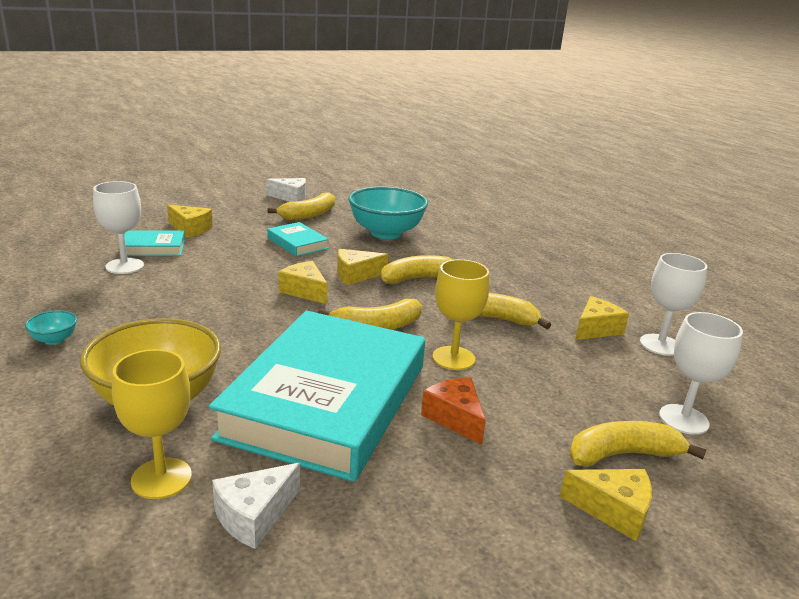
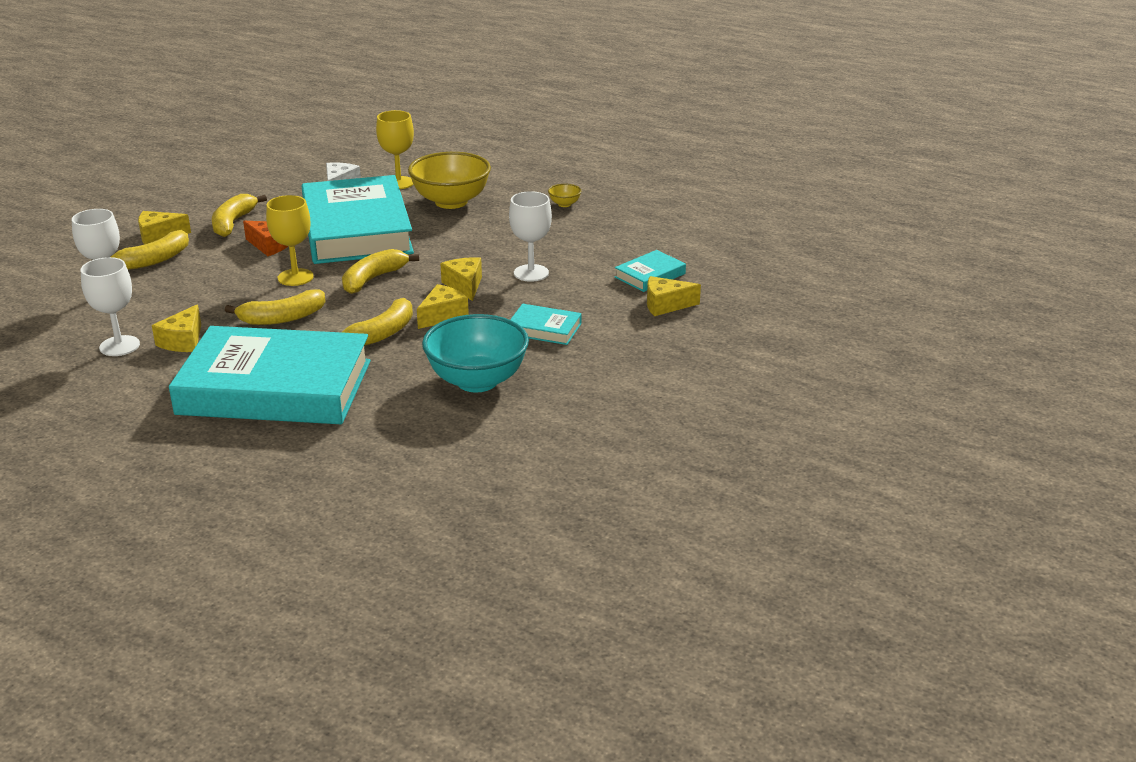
camera: 150 degrees right, 5 degrees up
(54, 340) = (564, 204): turquoise bowl -> yellow bowl
(124, 266) = (633, 254): white goblet -> white goblet (531, 273)
(290, 197) = (663, 394): white cheese -> none
(305, 291) = (464, 285): yellow cheese -> yellow cheese turned 120 degrees counterclockwise
(309, 215) = (596, 373): yellow banana -> yellow banana (233, 223)
(528, 271) = (275, 387): none -> turquoise book

